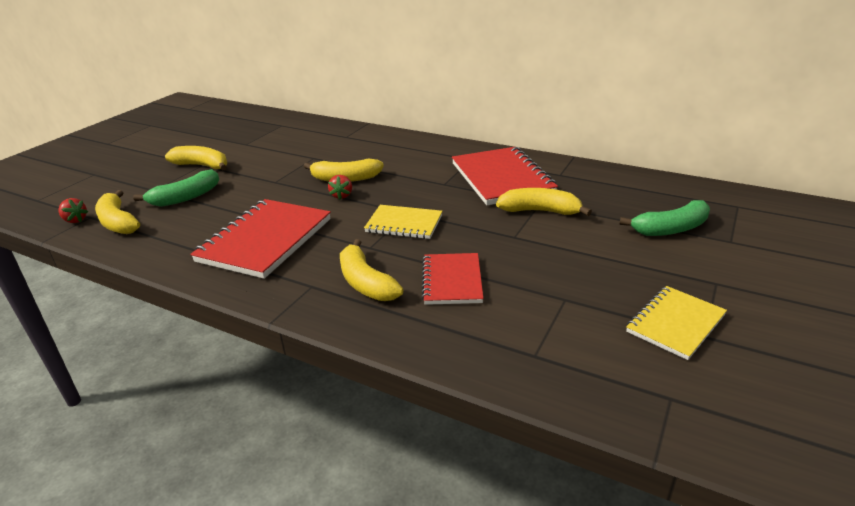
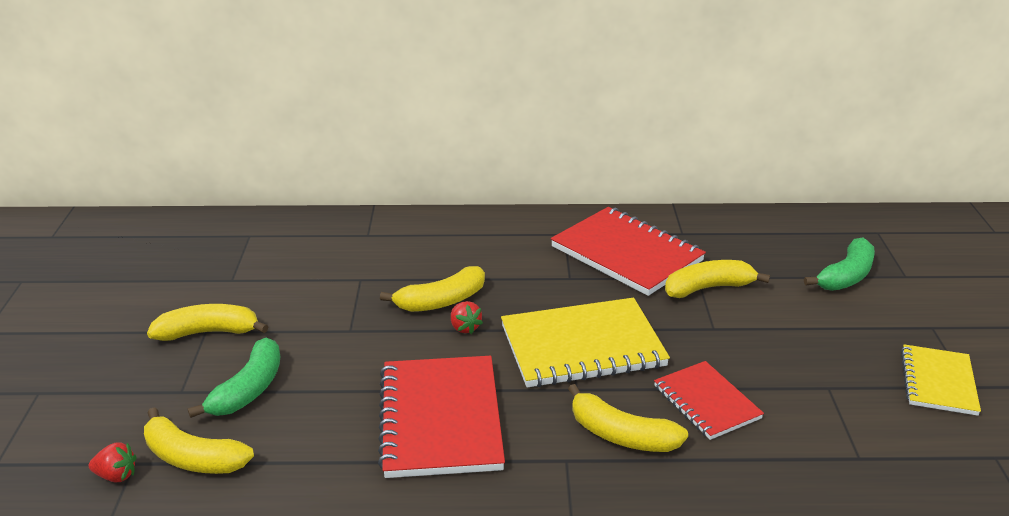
camera: 30 degrees left, 0 degrees up
(404, 224) = (582, 346): yellow notebook -> yellow notebook, size x1.69

